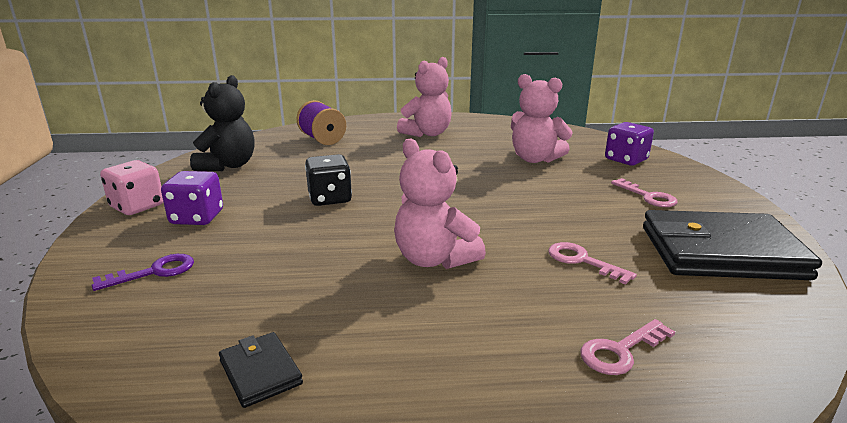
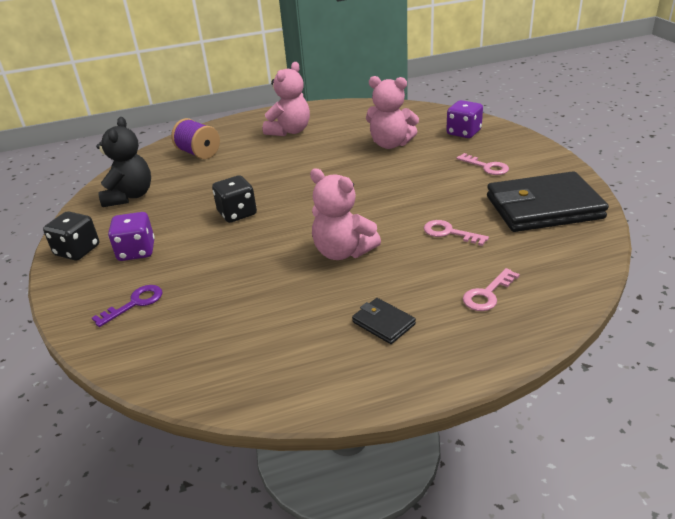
camera: 10 degrees left, 10 degrees up
(137, 206) = (77, 250): pink dice -> black dice
(260, 372) = (260, 357): black wallet -> black wallet (383, 323)

